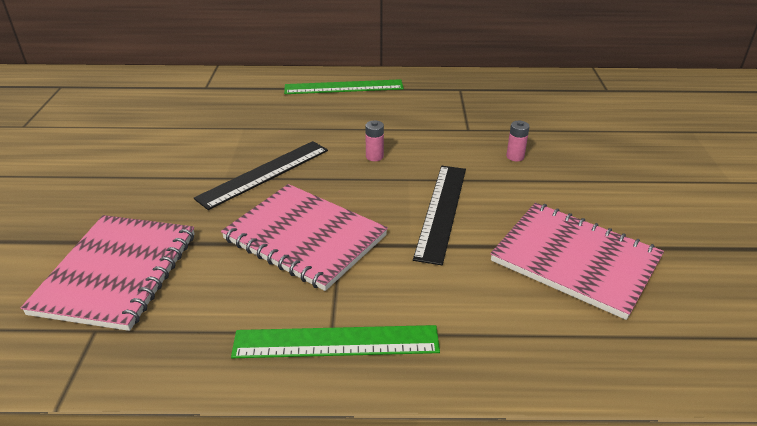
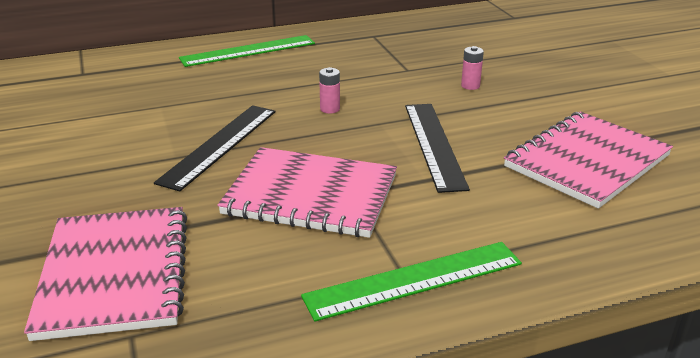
camera: 20 degrees left, 5 degrees down
(575, 260) = (586, 161): pink notebook -> pink notebook turned 60 degrees counterclockwise

